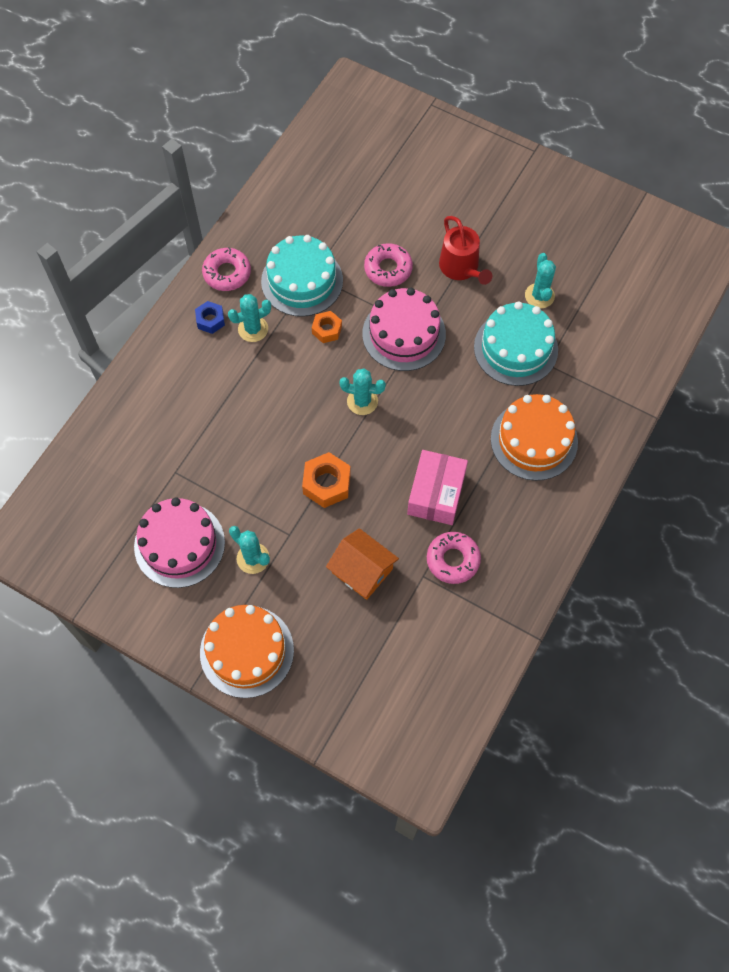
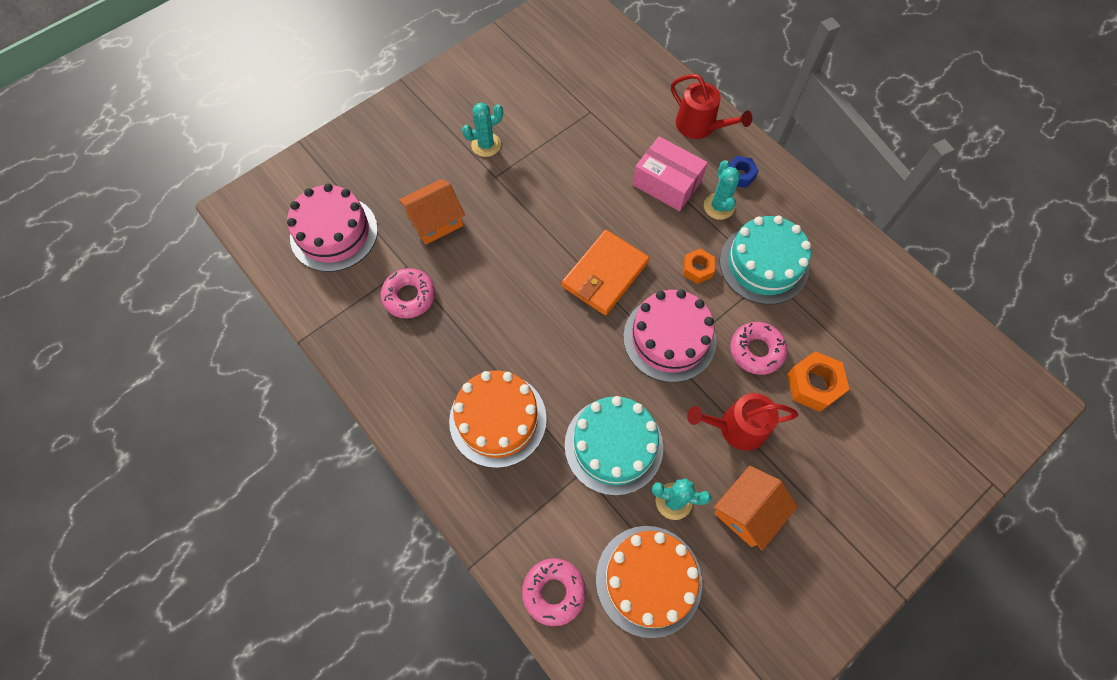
camera: 110 degrees right, 0 degrees up
(161, 367) = (700, 126): none -> red watering can
(179, 544) = (522, 99): pink cake -> pink cake (334, 233)
(227, 273) = (791, 202): pink donut -> pink donut (554, 592)
(247, 651) = (409, 120): orange cake -> orange cake (648, 580)
(326, 484) = (531, 219): orange nut -> orange nut (813, 385)
(362, 401) = (605, 275): turquoise cactus -> orange wallet
(436, 493) = (480, 306): pink box -> pink box (667, 183)
(523, 246) = (748, 511): none -> orange house

